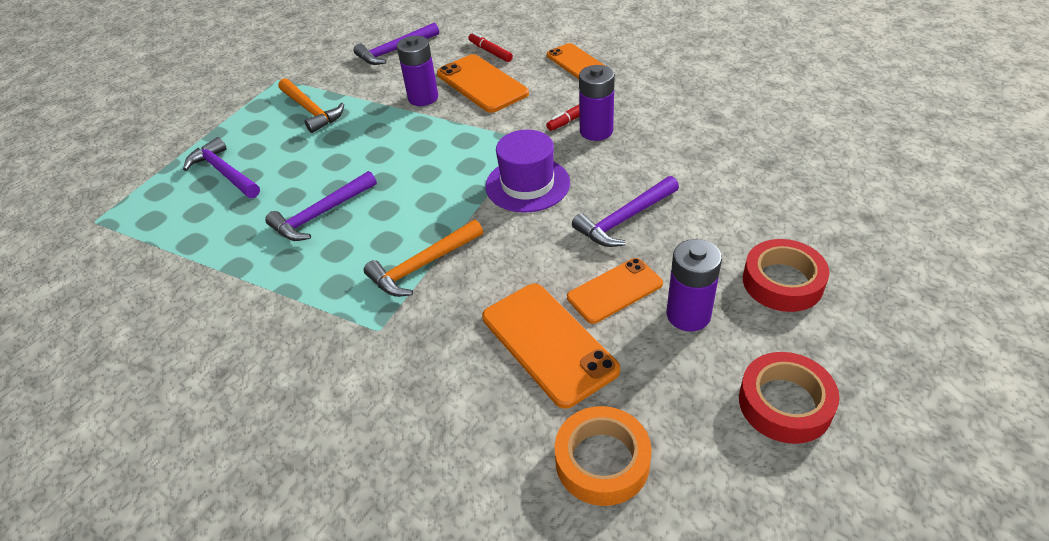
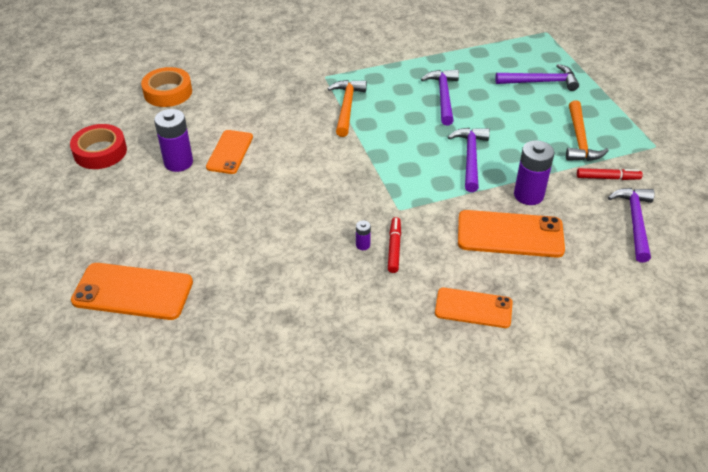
camera: 130 degrees right, 0 degrees up
(311, 111) = (579, 140): orange hammer -> orange hammer turned 90 degrees counterclockwise
(490, 52) = (561, 272): red marker -> red marker (607, 178)
(527, 184) = (355, 178): purple hat -> none
(548, 343) = (237, 114): orange phone -> orange phone (133, 292)
(596, 131) = (363, 245): purple battery -> purple battery, size x0.45
(624, 219) = (267, 192): purple hammer -> purple hammer (470, 158)
(782, 282) = (137, 208): red tape -> none

